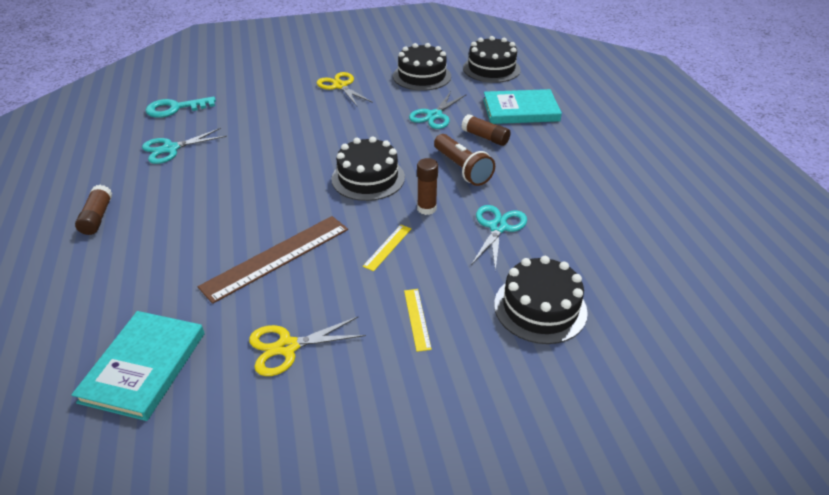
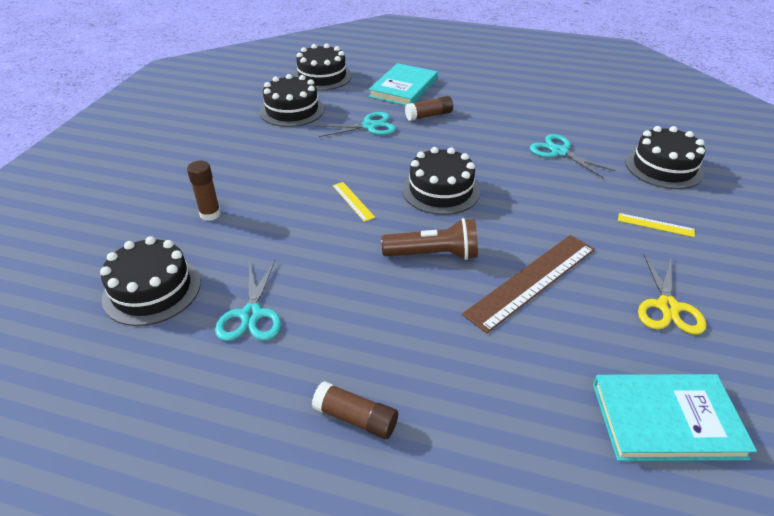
camera: 60 degrees left, 0 degrees up
(144, 367) = (666, 420): turquoise book -> turquoise book turned 45 degrees counterclockwise
(175, 108) = (152, 290): turquoise key -> black cake
(276, 257) = (531, 280): brown ruler -> brown ruler turned 60 degrees clockwise
(340, 86) = (253, 158): yellow scissors -> none
(387, 247) = (554, 211): yellow ruler -> yellow ruler (353, 201)
(426, 208) = (511, 175): brown glue stick -> brown glue stick (210, 214)
(434, 115) = (369, 126): turquoise scissors -> turquoise scissors turned 75 degrees counterclockwise
(462, 169) = (467, 141): brown flashlight -> brown flashlight (433, 254)

